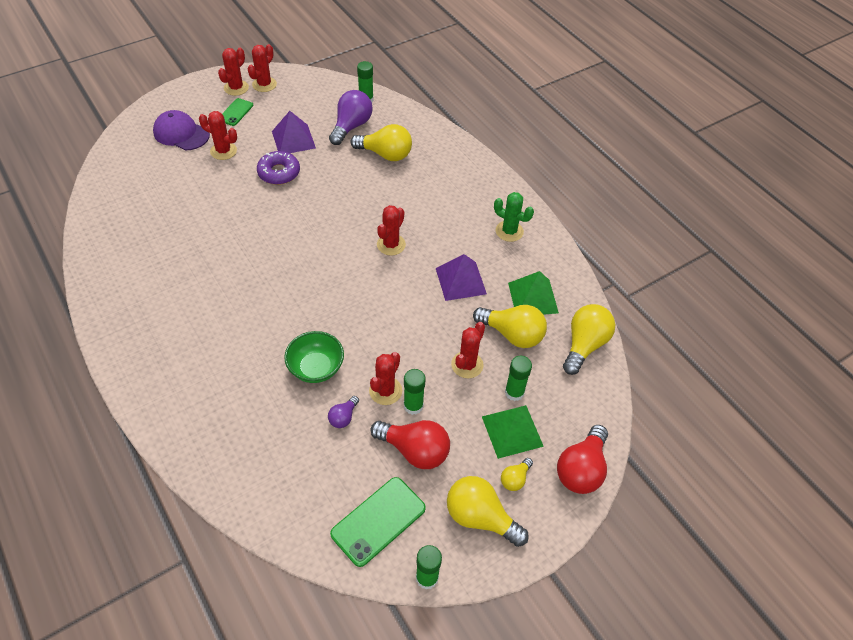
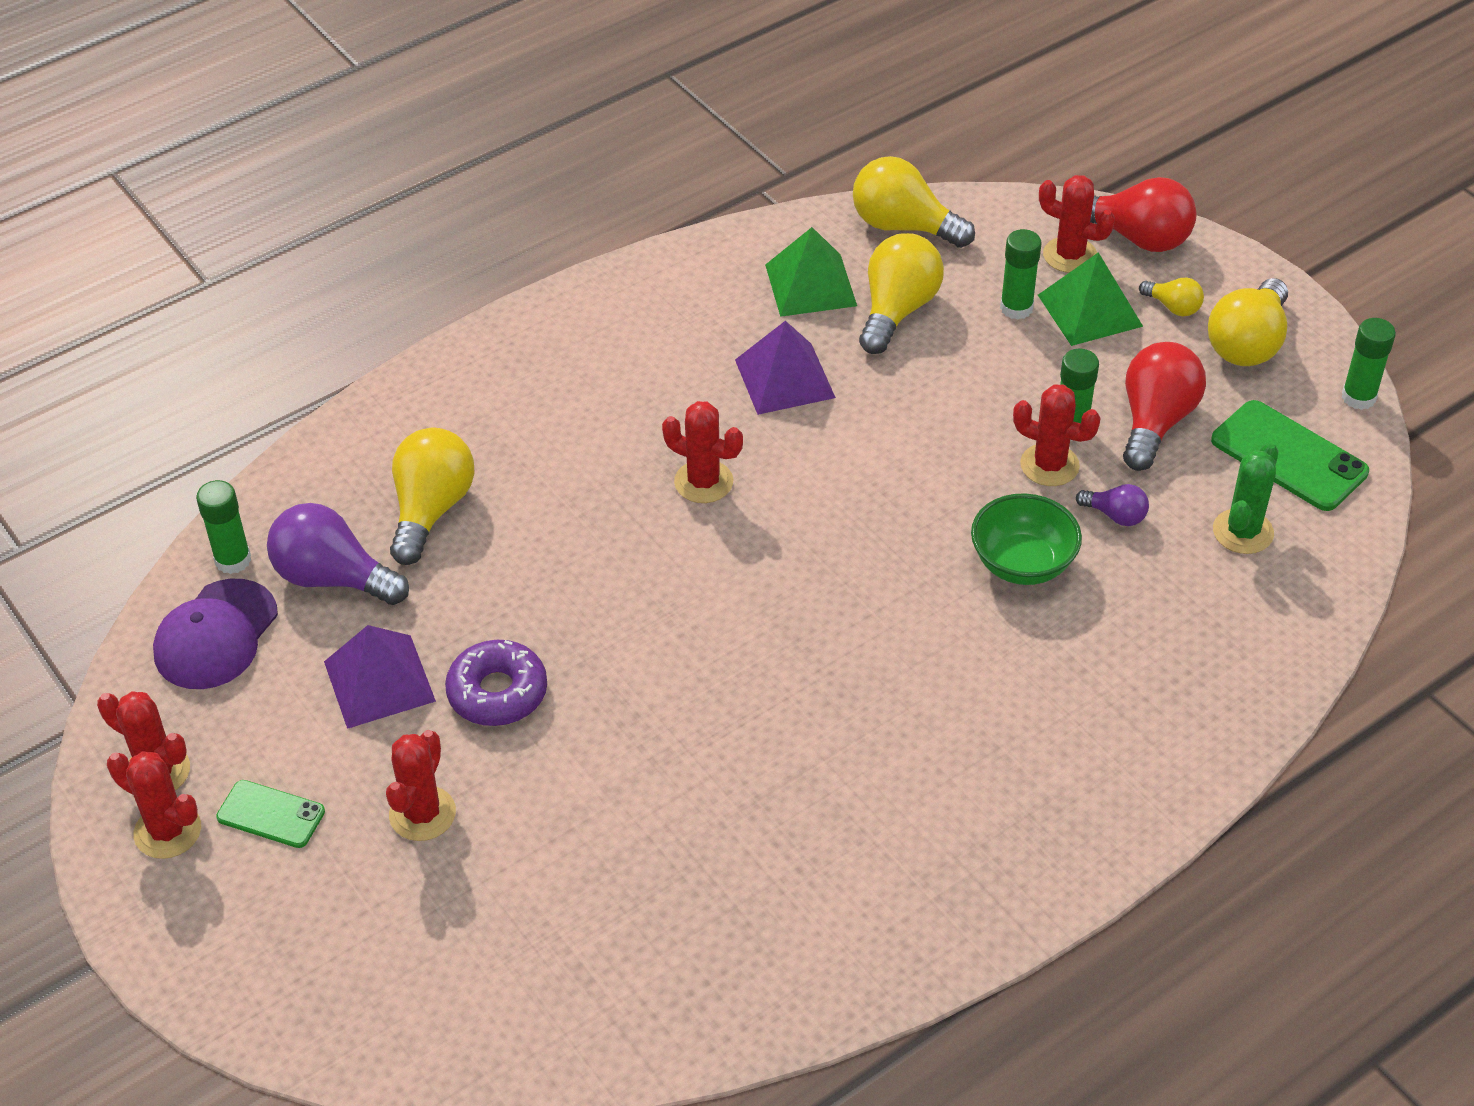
camera: 90 degrees left, 5 degrees down
(181, 133) = (354, 918): purple cap -> purple cap (216, 635)
(467, 365) = (973, 365): red cactus -> red cactus (1070, 255)
(509, 231) = (650, 315): green cactus -> green cactus (1242, 532)

